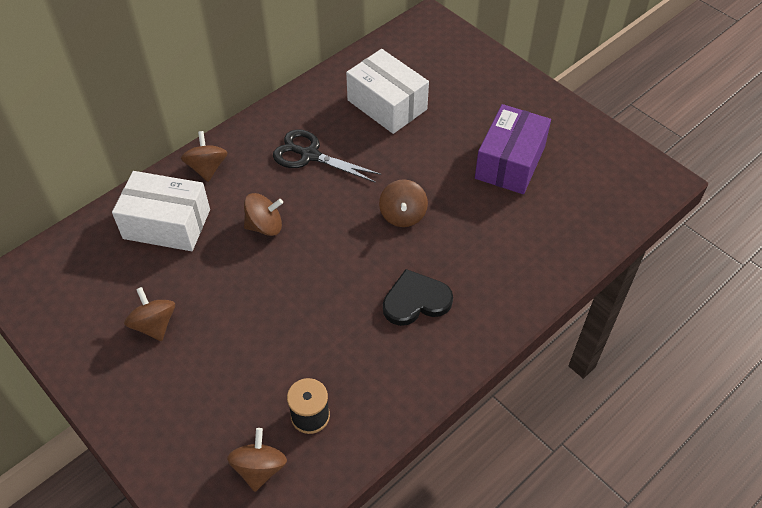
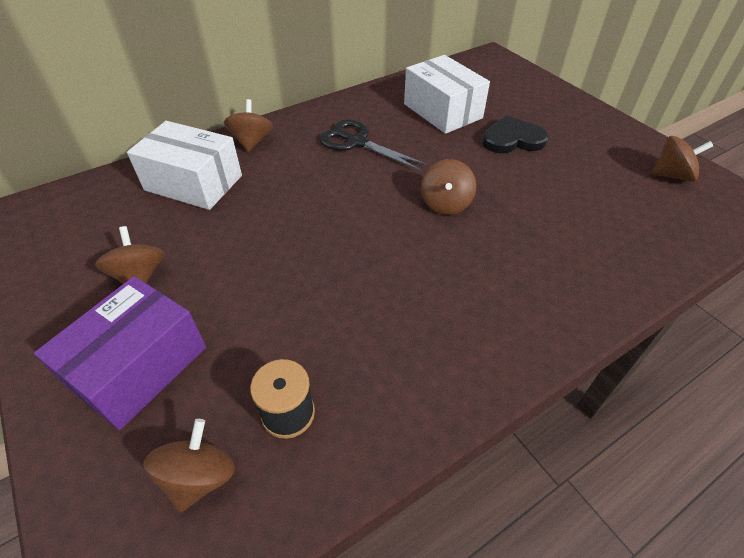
camera: 10 degrees right, 5 degrees down
(265, 226) = (294, 196): brown spinning top -> brown spinning top (672, 175)
(416, 300) = (449, 292): black heart -> black heart (512, 139)
(510, 162) = (569, 170): purple box -> purple box (139, 366)

